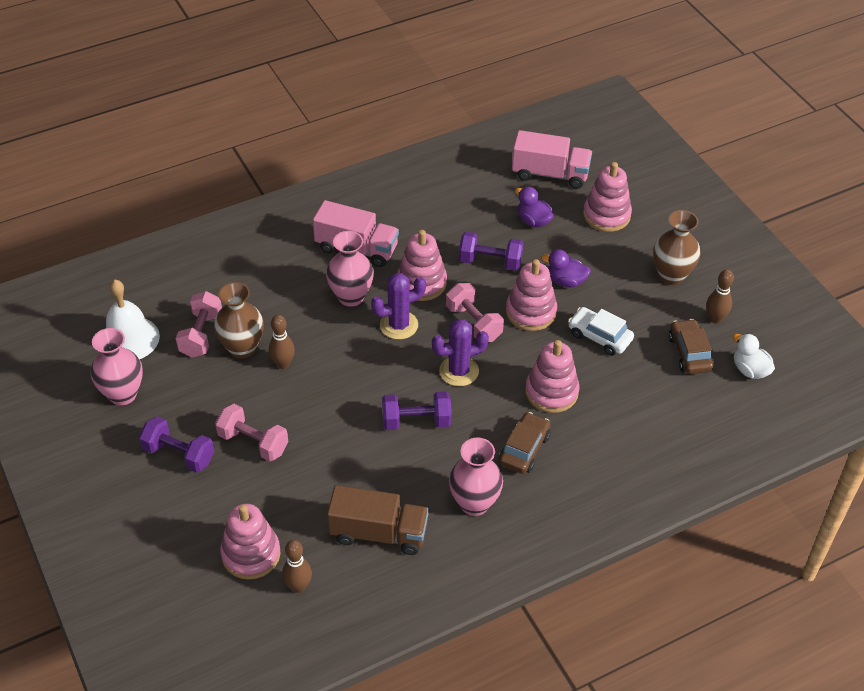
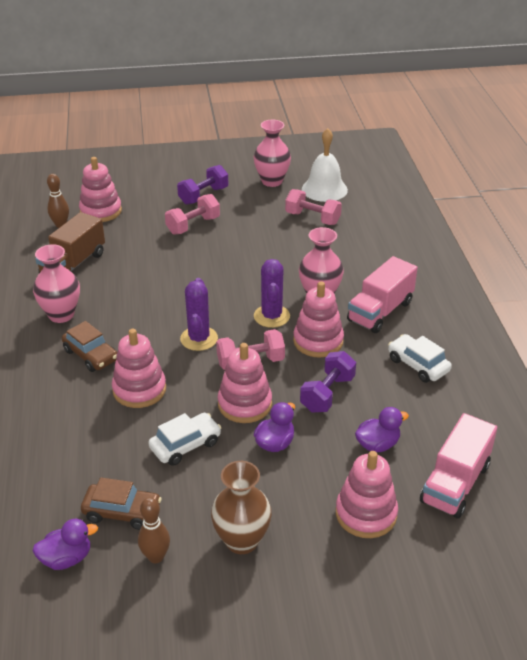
camera: 110 degrees right, 10 degrees down
(242, 348) = (288, 234): brown vase -> none
(283, 364) = (261, 250): brown bowling pin -> none
(416, 421) = (161, 303): purple dumbbell -> none
(424, 212) = (418, 365): none -> white car
(750, 370) = (66, 558): white duck -> purple duck

